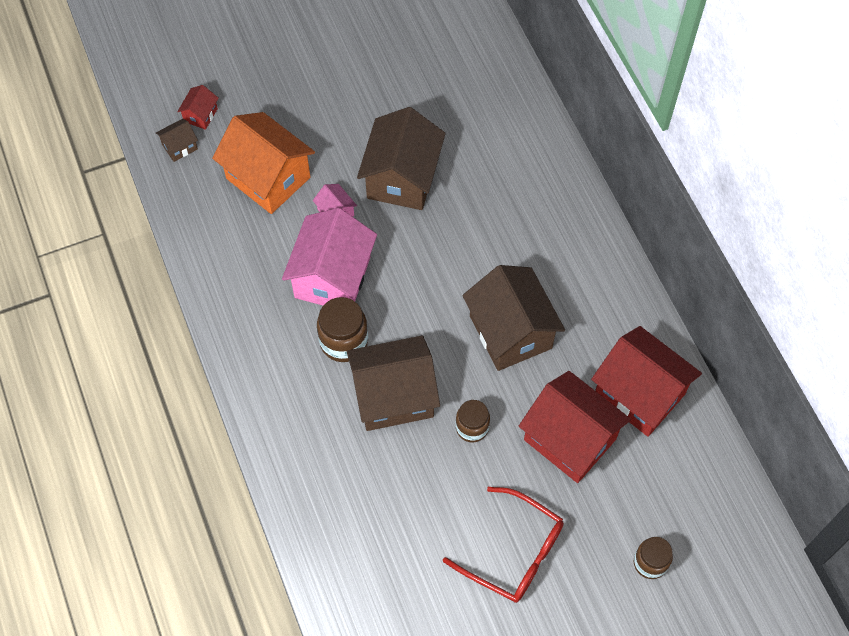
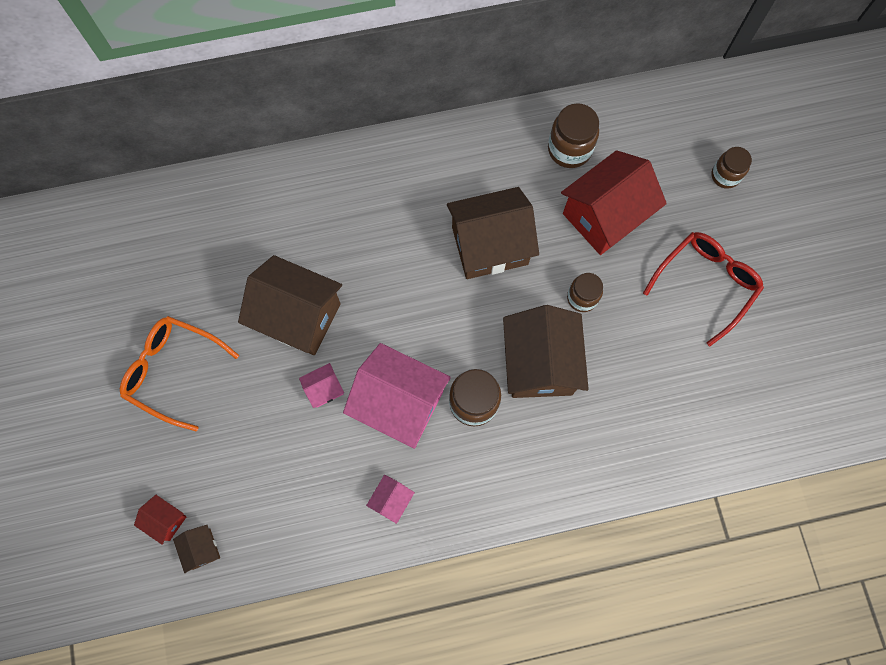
camera: 80 degrees left, 10 degrees up
(240, 286) = (391, 500): none -> pink house
(268, 178) = (266, 454): orange house -> none
(332, 91) = (173, 371): none -> orange glasses
(639, 394) = (569, 149): red house -> brown jar

